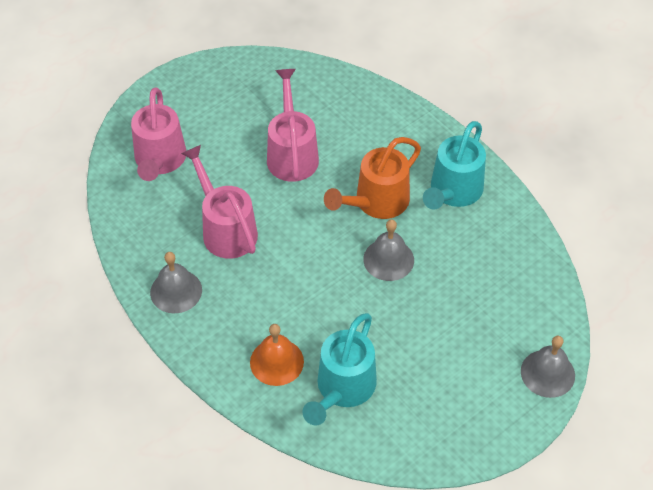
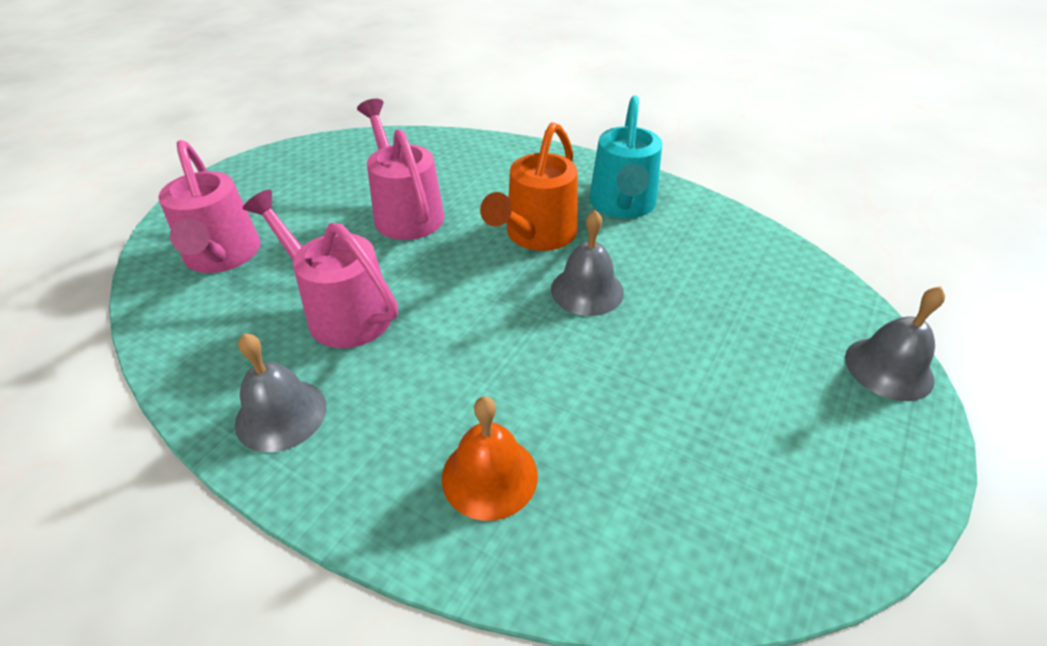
camera: 20 degrees left, 10 degrees down
(342, 389) = (619, 487): turquoise watering can -> none

